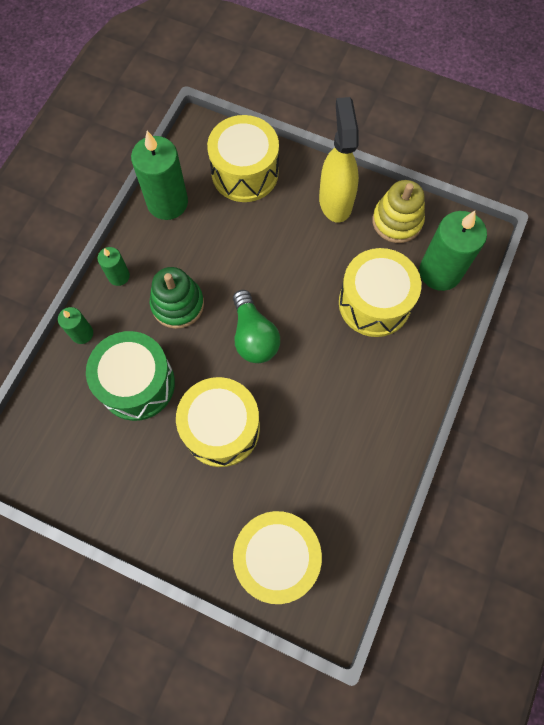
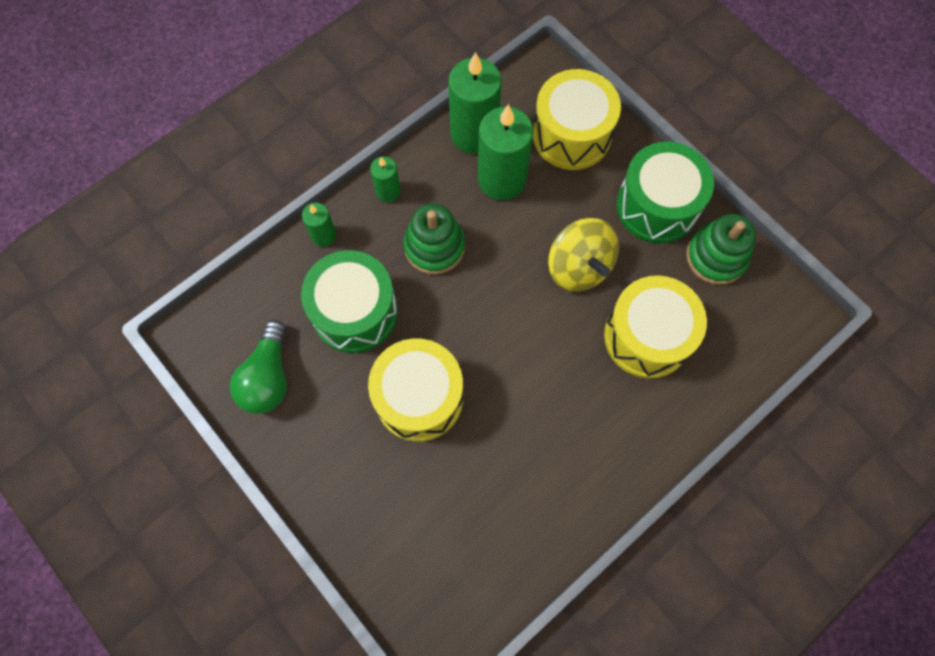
camera: 25 degrees right, 0 degrees up
(254, 336) = (498, 315): green light bulb -> green light bulb (268, 377)
(276, 557) = (413, 559): yellow drum -> none
(298, 272) = (579, 267): none -> yellow spinning top
(335, 201) = (657, 206): yellow spray bottle -> green drum
(397, 221) = (716, 257): yellow stacking toy -> green stacking toy
(440, 272) = (738, 334): green candle -> green candle (501, 179)

